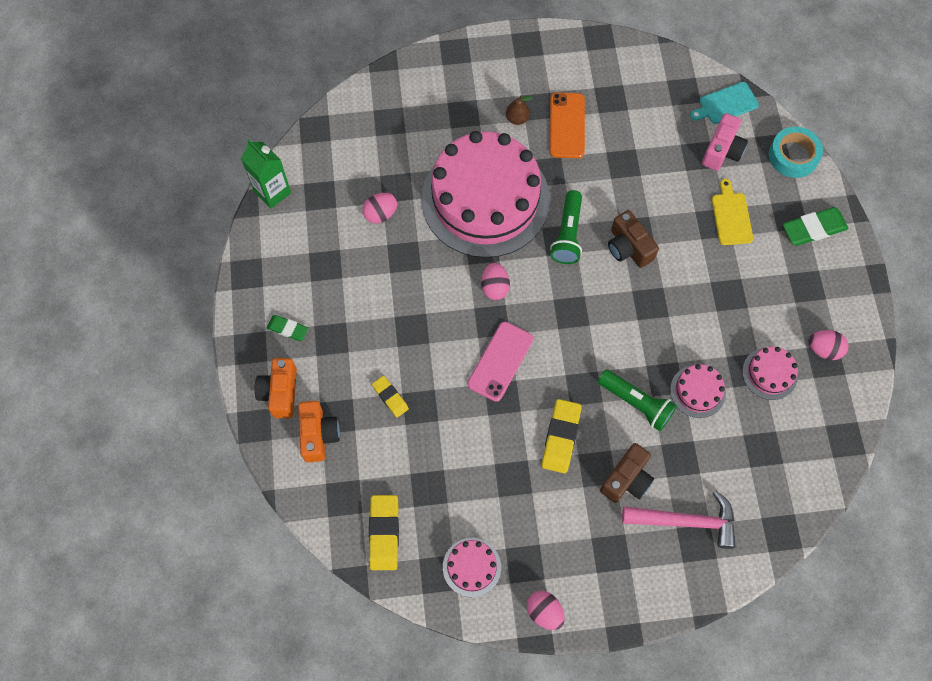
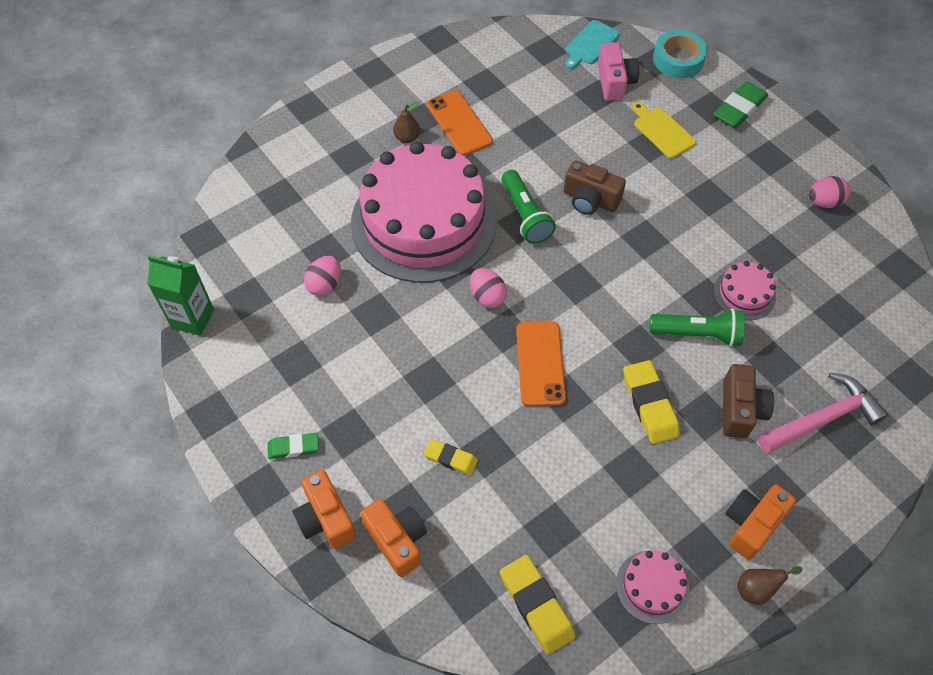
camera: 30 degrees left, 10 degrees down
(500, 361) = (540, 363): pink phone -> orange phone
(544, 612) = (757, 589): pink egg -> brown pear
(573, 566) = (751, 524): none -> orange camera
(769, 373) = (795, 245): pink cake -> none

